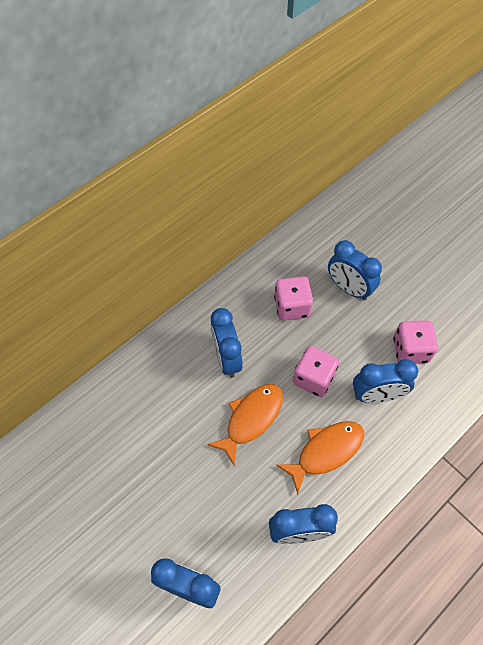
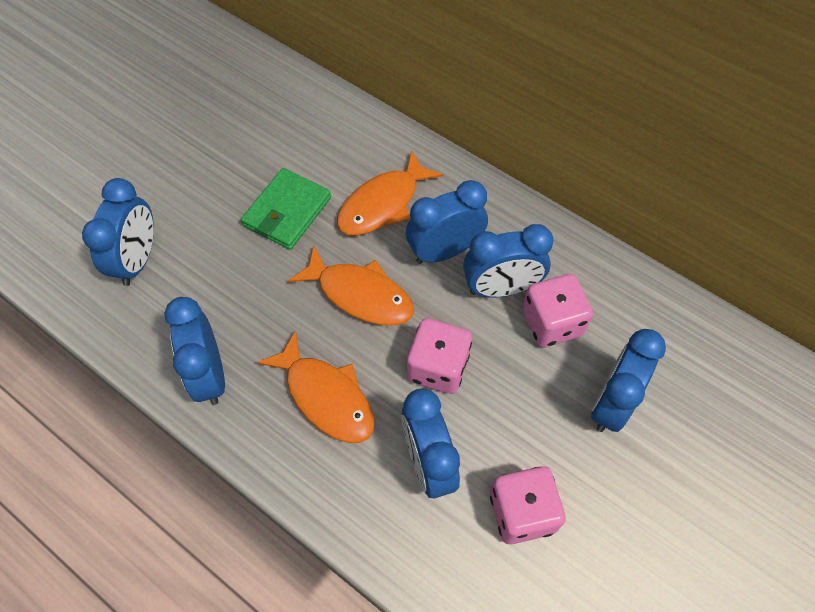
camera: 80 degrees right, 0 degrees up
(168, 462) = (287, 211): none -> green wallet
(177, 392) = (383, 204): none -> orange fish
(262, 330) = (501, 288): none -> blue clock

